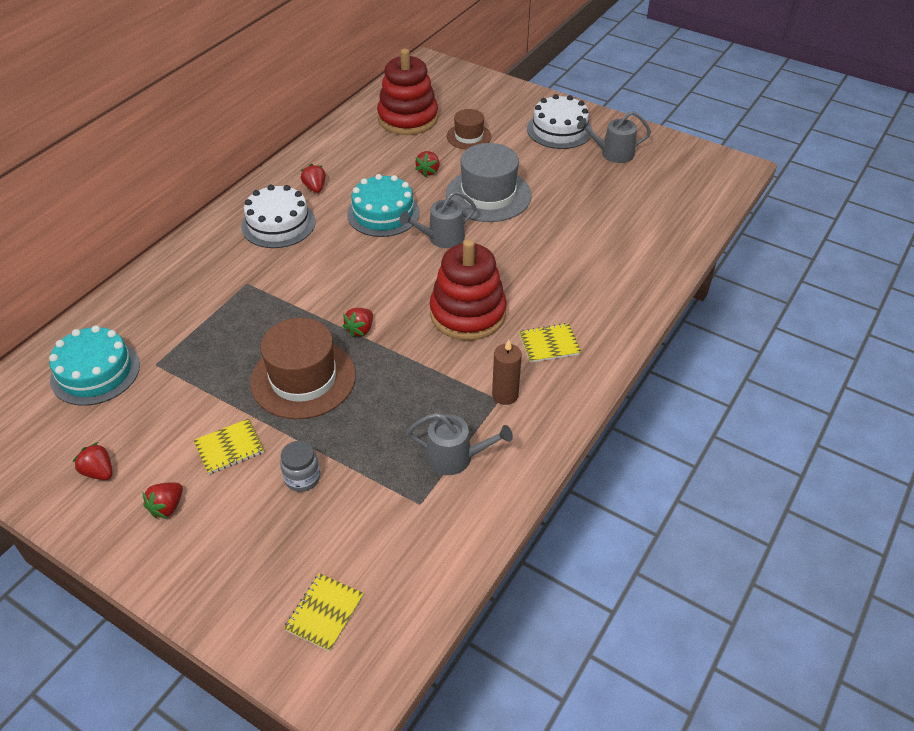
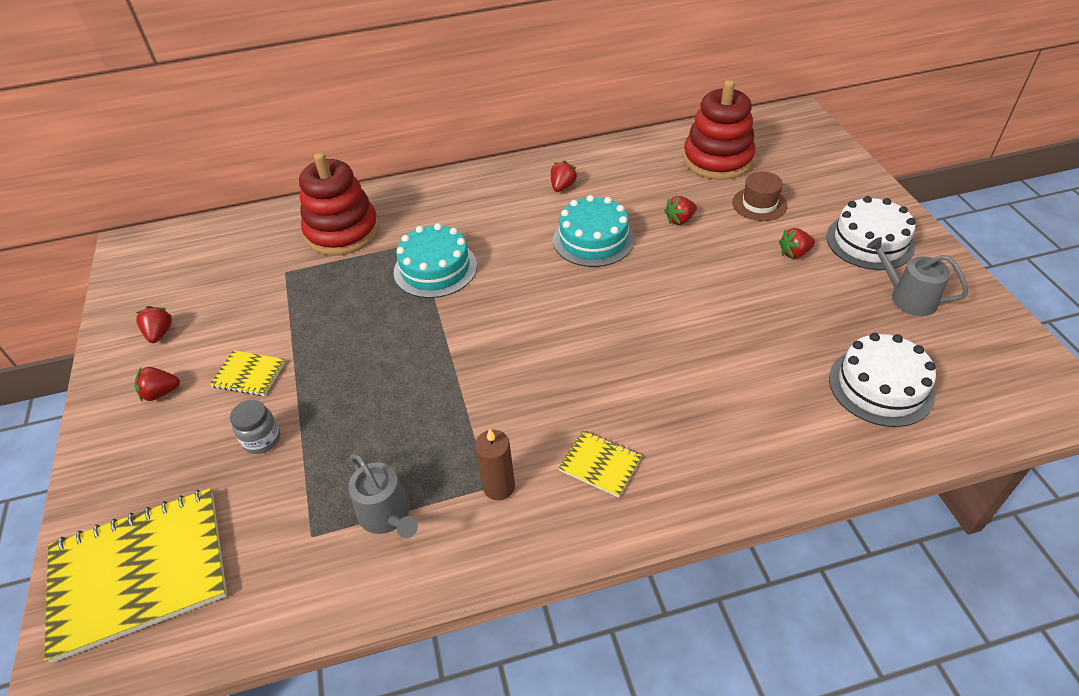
camera: 45 degrees right, 0 degrees up
(95, 372) = (245, 254): turquoise cake -> turquoise cake (435, 268)
(278, 224) = (498, 204): white cake -> white cake (880, 386)
(303, 378) = (362, 352): brown hat -> none
(324, 613) = (139, 573): yellow notebook -> yellow notebook, size x2.24
(360, 330) = (452, 337): red strawberry -> red strawberry (794, 253)
(442, 238) = (619, 291): grey watering can -> none
(468, 314) = (558, 381): red stacking toy -> red stacking toy (342, 232)
(488, 195) = (713, 273): grey hat -> none

